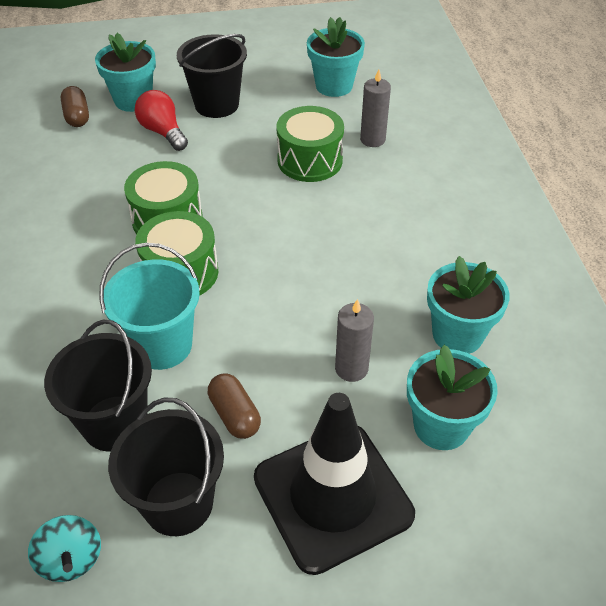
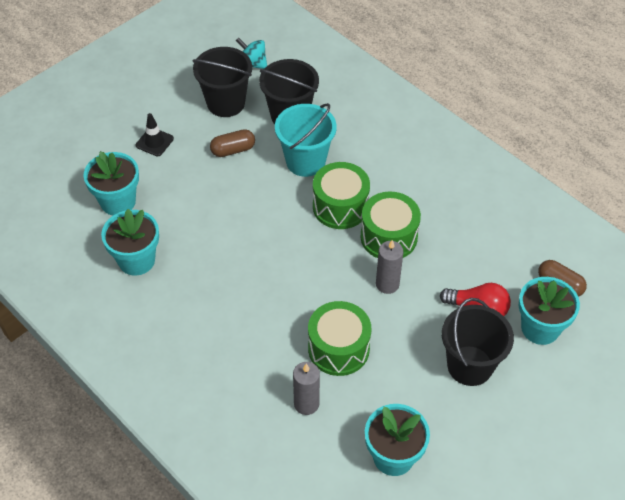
camera: 145 degrees right, 5 degrees up
(234, 415) = (233, 150): brown capsule -> brown capsule turned 45 degrees counterclockwise
(332, 496) = (154, 142): black traffic cone -> black traffic cone, size x0.41
(351, 368) = (188, 205): grey candle -> grey candle (387, 284)

